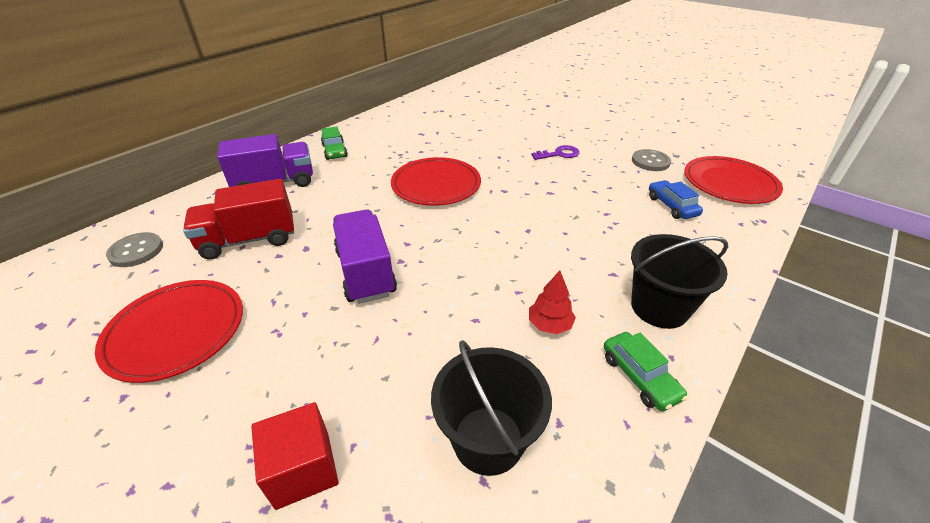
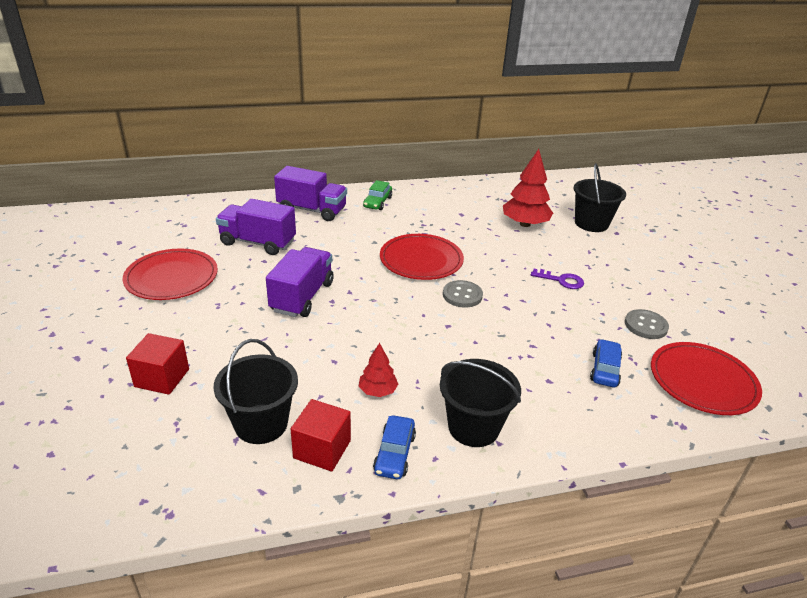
camera: 35 degrees right, 5 degrees down
(136, 251) = (194, 221): grey button -> grey button (462, 295)
(249, 240) = (258, 243): red truck -> purple truck
(479, 123) = (525, 224): none -> red tree
(524, 105) = (591, 223): none -> black bucket
(578, 422) = (322, 449): none -> red cube
(639, 377) = (394, 453): green car -> blue car

